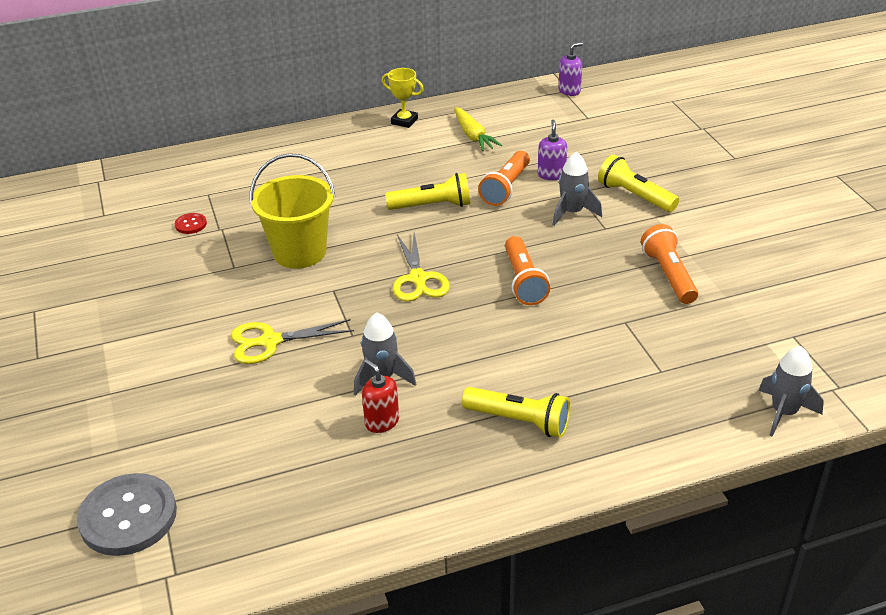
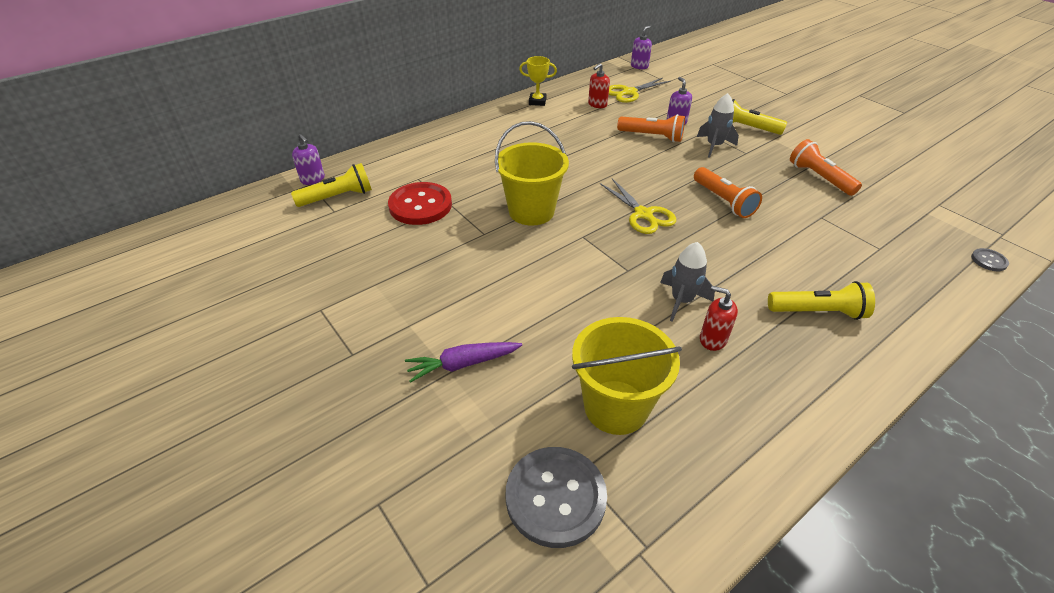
camera: 20 degrees left, 5 degrees up
(103, 176) = (313, 179): none -> purple soap dispenser
(126, 389) = (463, 364): none -> purple carrot
(191, 224) = (420, 205): red button -> red button, size x2.24
(237, 459) = (616, 407): none -> yellow bucket
(269, 341) = (563, 290): yellow scissors -> yellow scissors (629, 92)
(432, 206) = (608, 158): yellow flashlight -> yellow flashlight (337, 197)
(473, 136) = (597, 104): yellow carrot -> red soap dispenser
(506, 188) = (652, 136): orange flashlight -> orange flashlight turned 75 degrees counterclockwise
(784, 413) = (988, 261): grey rocket -> grey button

